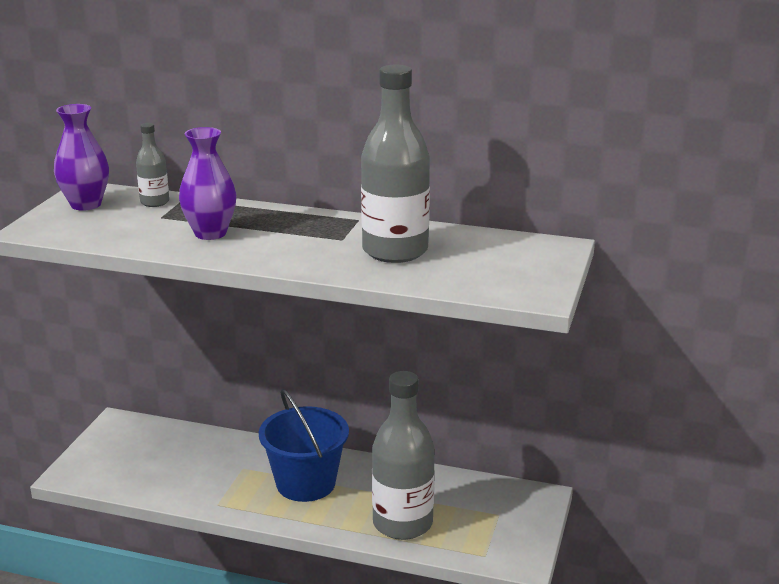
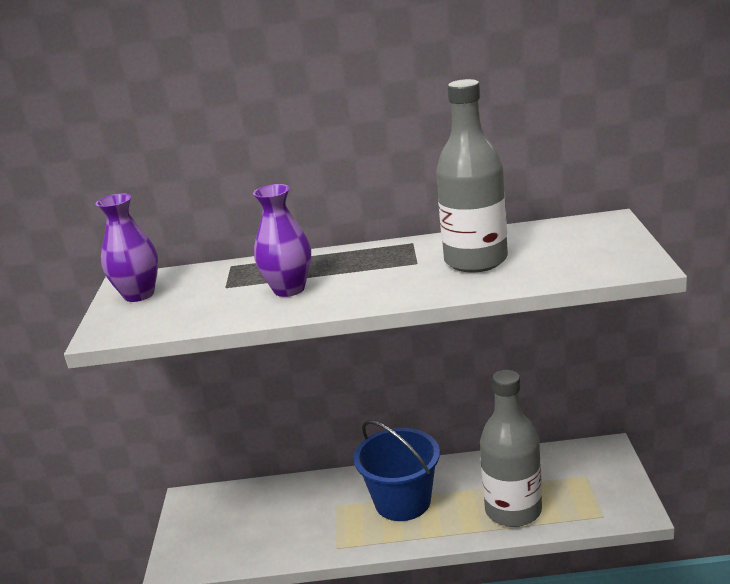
camera: 15 degrees left, 0 degrees up
(155, 202) = (206, 275): grey bottle -> none

